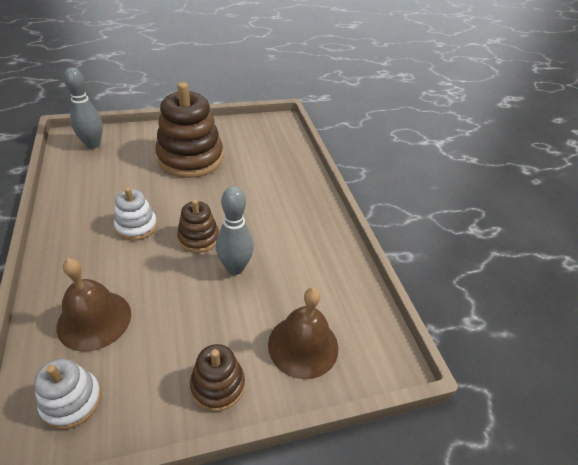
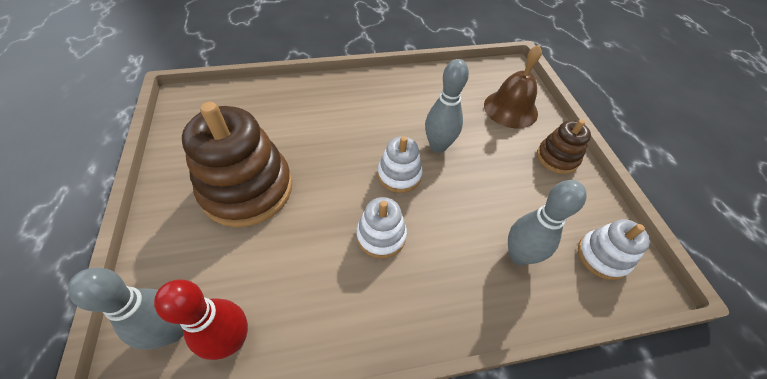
camera: 85 degrees left, 10 degrees up
(79, 165) = (232, 340): none -> red bowling pin
(94, 319) = (518, 255): brown bell -> grey bowling pin
(198, 238) = (399, 175): brown stacking toy -> white stacking toy

